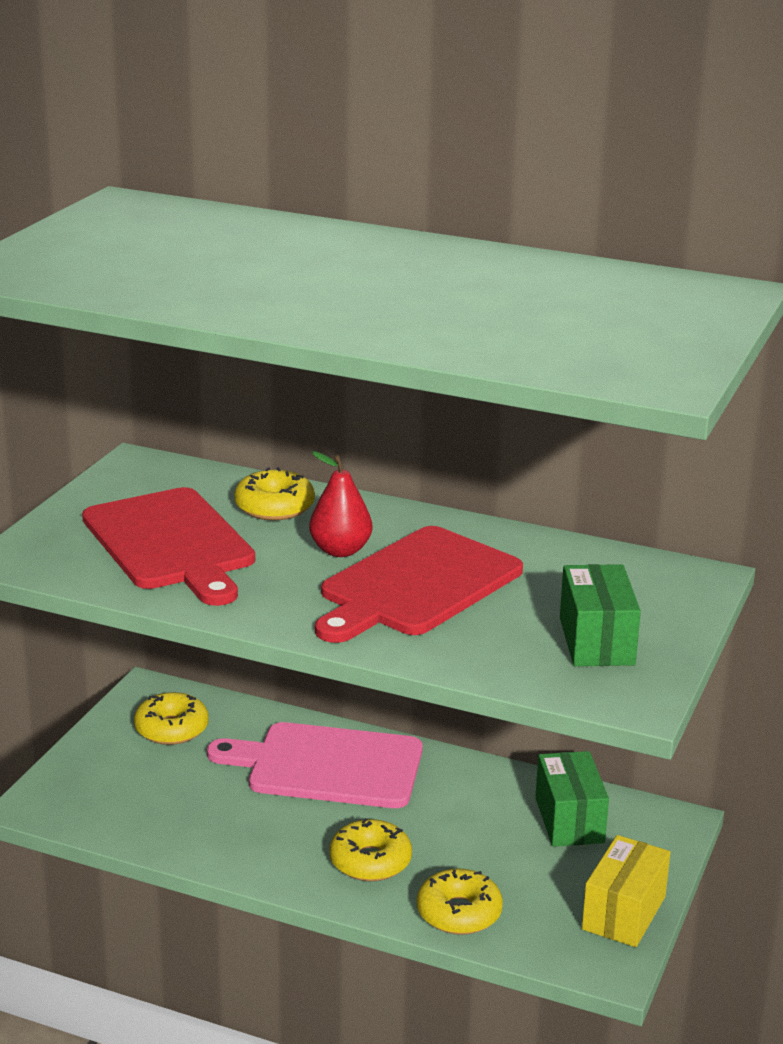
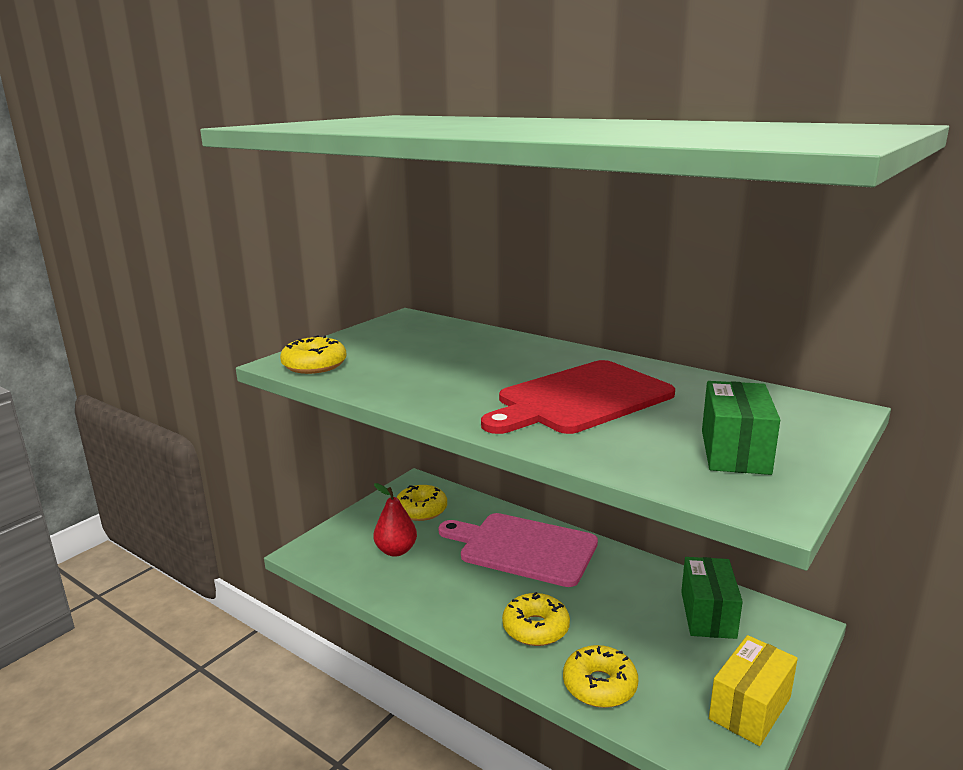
camera: 15 degrees right, 5 degrees down
(171, 543) = (401, 361): red cutting board -> none
(274, 507) = (489, 345): yellow donut -> yellow donut (314, 365)
(340, 550) = (527, 373): red pear -> red pear (396, 550)

